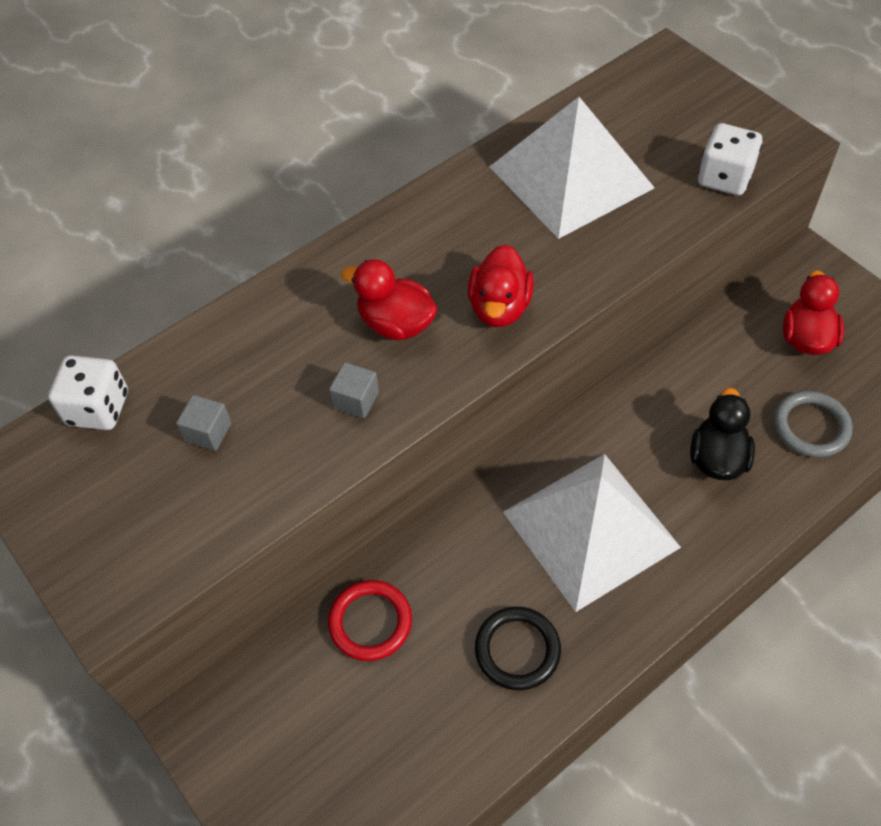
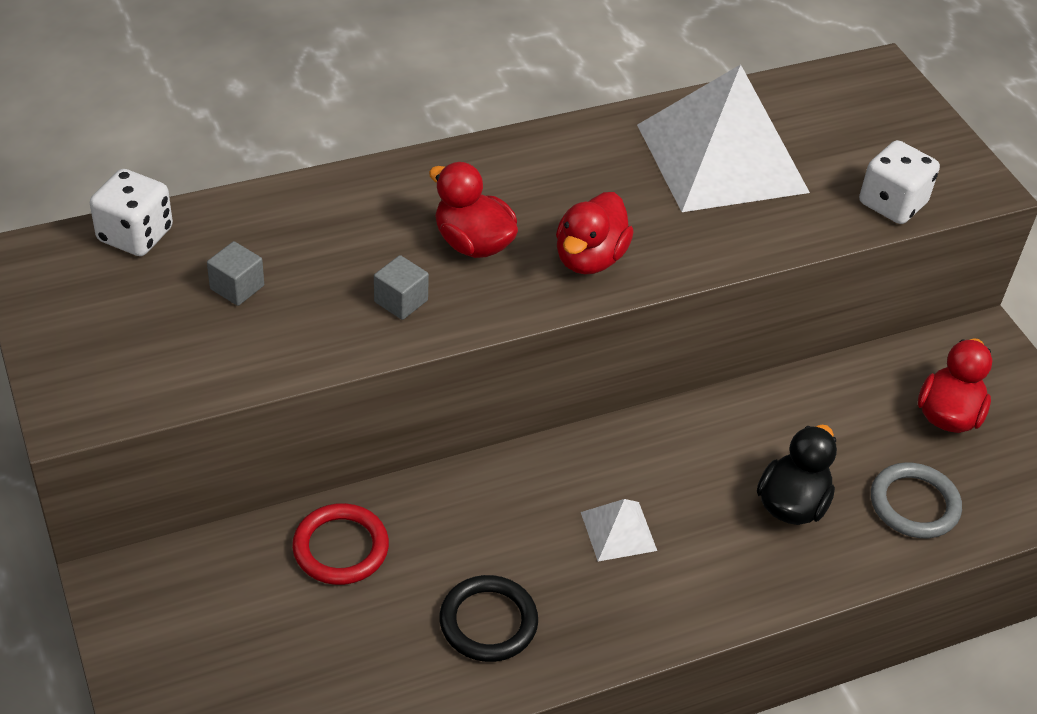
camera: 10 degrees right, 10 degrees down
(590, 529) = (618, 531): white pyramid -> white pyramid, size x0.42

